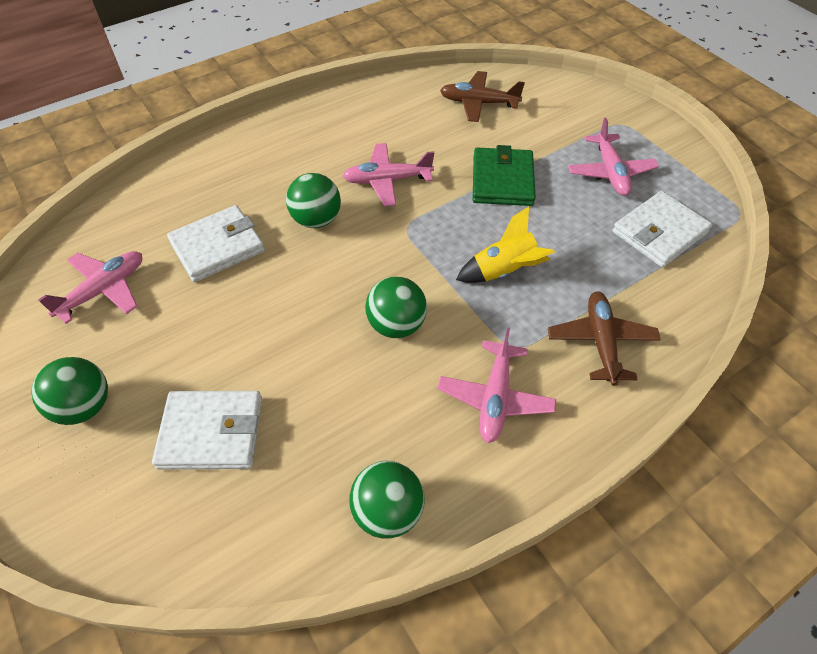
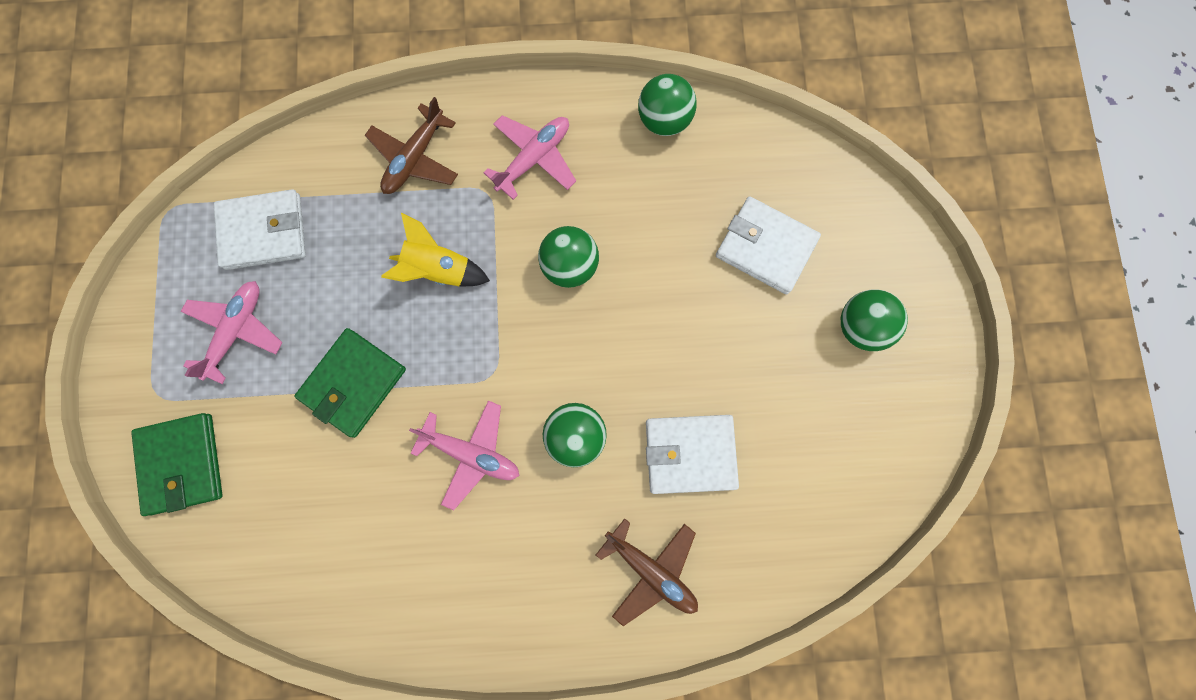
camera: 150 degrees left, 25 degrees up
(103, 290) = (818, 455): pink plane -> none
(478, 103) = (282, 529): brown plane -> brown plane (651, 570)
(568, 104) = (181, 464): none -> green wallet

